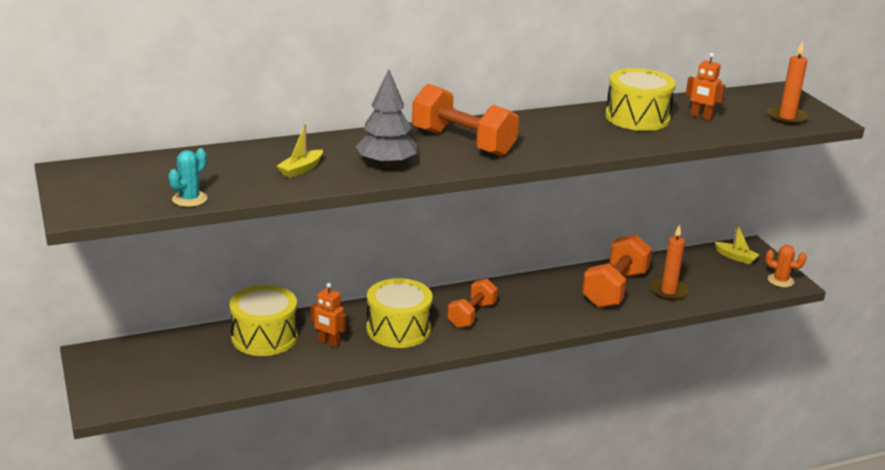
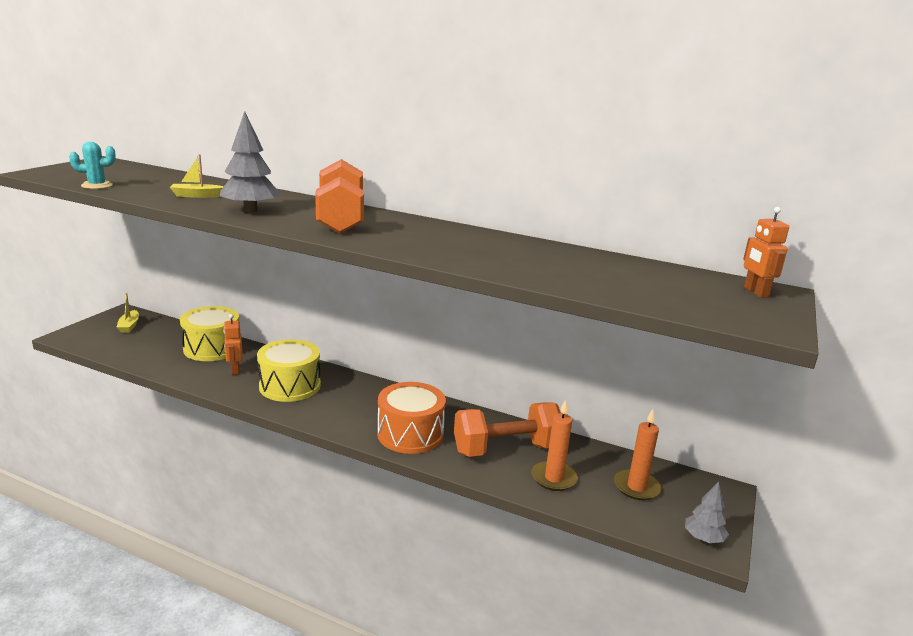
camera: 45 degrees right, 5 degrees down
(472, 315) = (355, 404): orange dumbbell -> none
(546, 313) = (410, 434): none -> orange drum
(637, 117) = (539, 255): yellow drum -> none
(701, 117) = (610, 275): orange robot -> orange robot (755, 292)
(736, 257) = (688, 491): yellow boat -> yellow boat (129, 326)
(780, 280) = (703, 538): orange cactus -> grey tree
(787, 117) = (718, 308): orange candle -> orange candle (636, 487)

